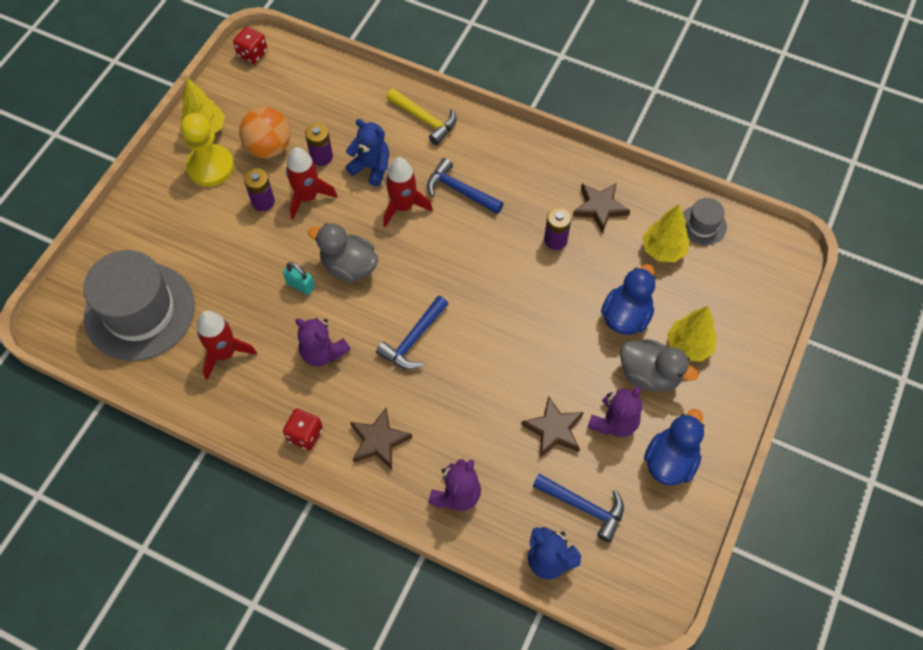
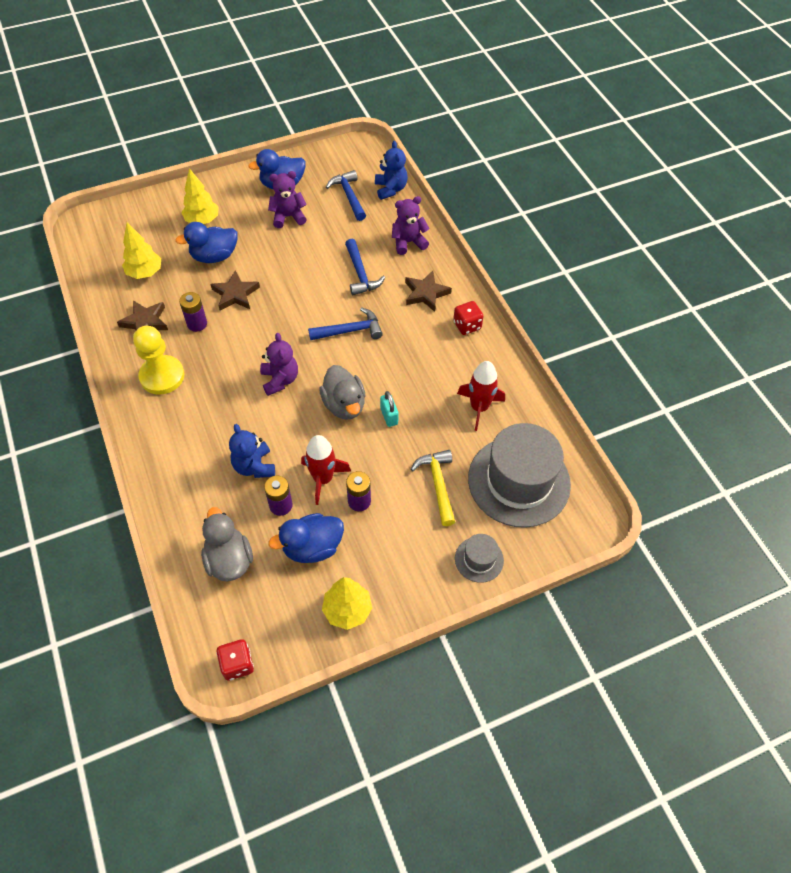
camera: 140 degrees left, 5 degrees down
(210, 167) = (373, 566): yellow pawn -> yellow pawn (162, 376)
(269, 147) = (312, 547): orange ball -> blue duck
(323, 352) = (414, 363): purple teddy bear -> purple teddy bear (280, 380)
(403, 207) = (265, 419): red rocket -> none
(424, 119) = (174, 475): yellow hammer -> yellow hammer (438, 484)
(460, 191) = (215, 400): blue hammer -> blue hammer (360, 274)
(554, 429) = (323, 234): brown star -> brown star (235, 294)
(649, 375) = (241, 223): grey duck -> grey duck (229, 560)
(702, 225) = (104, 269): grey hat -> grey hat (479, 559)

